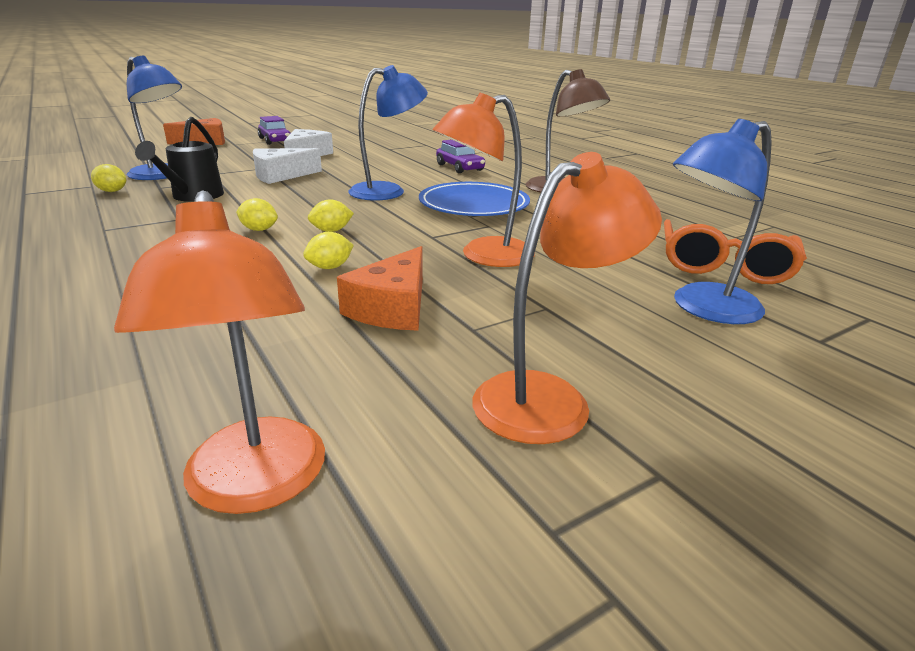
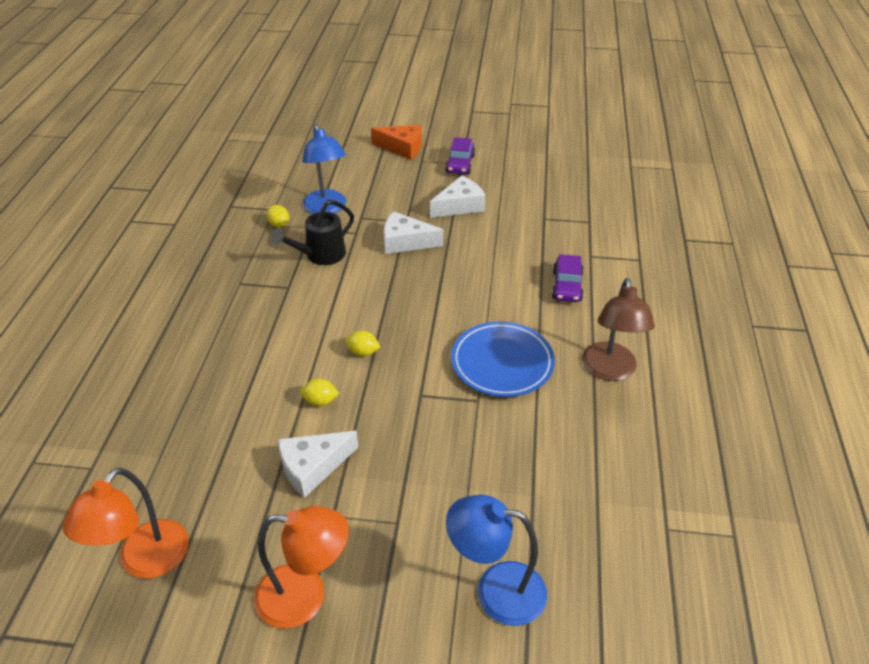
camera: 40 degrees right, 15 degrees up
(259, 230) = (321, 327): yellow lemon -> none
(388, 191) = (460, 306): blue lamp -> none
(393, 308) = (313, 467): orange cheese -> white cheese
(484, 256) = (426, 441): orange lamp -> none
(724, 266) = (588, 558): orange glasses -> none

